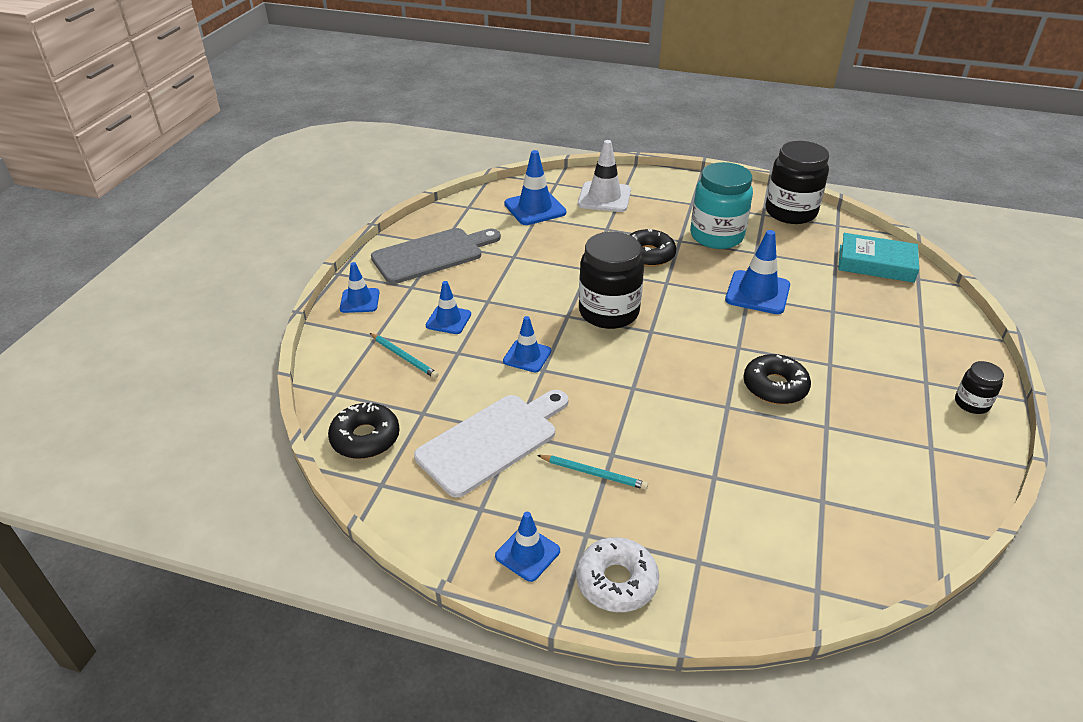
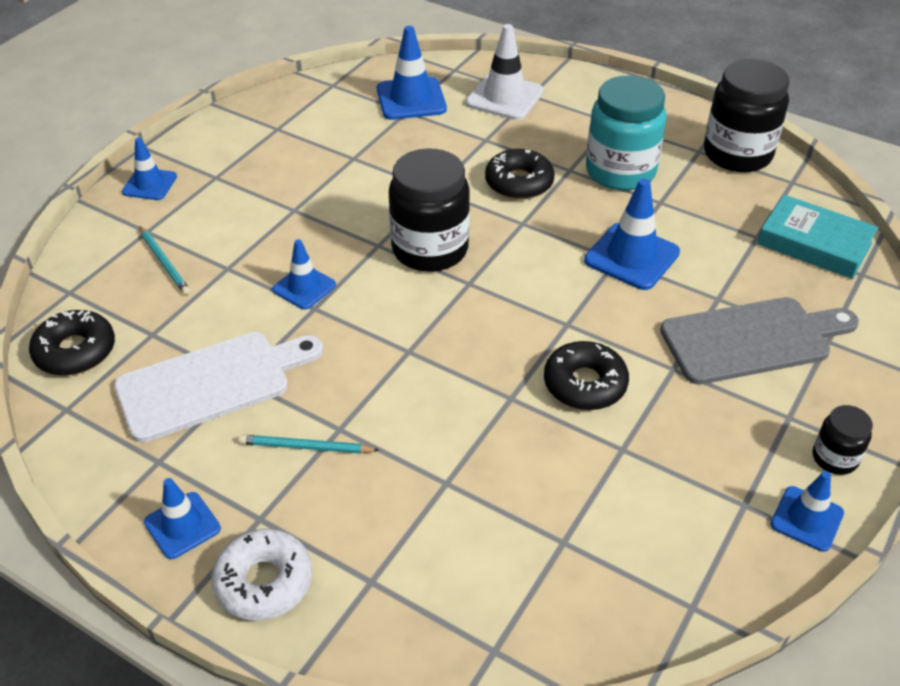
camera: 15 degrees right, 5 degrees up
(432, 255) = (259, 140): grey cutting board -> grey cutting board (752, 339)
(448, 320) = (237, 226): blue traffic cone -> blue traffic cone (807, 519)
(593, 473) = (306, 447): turquoise pencil -> turquoise pencil turned 150 degrees clockwise

